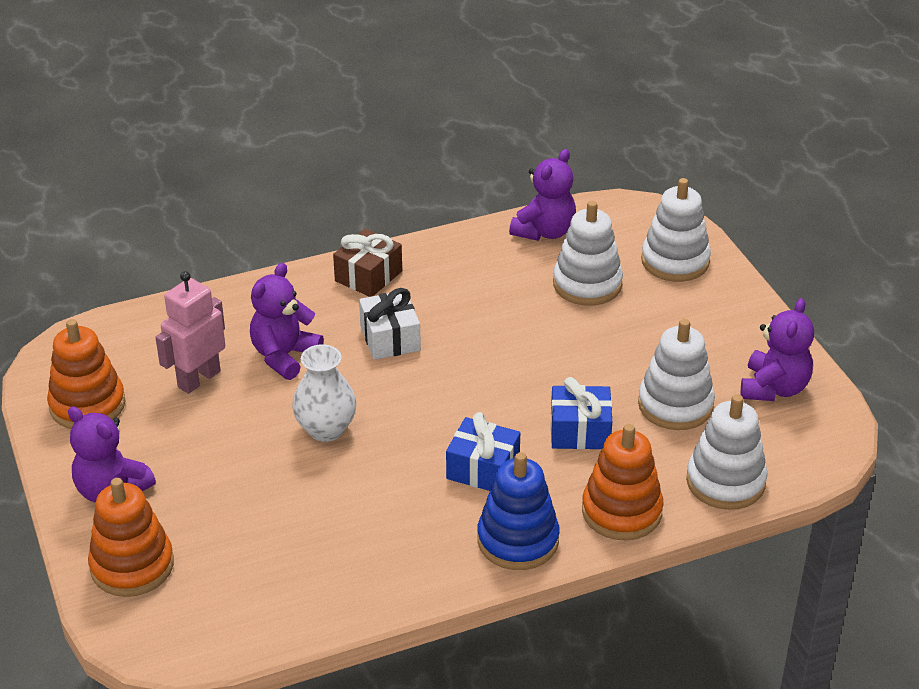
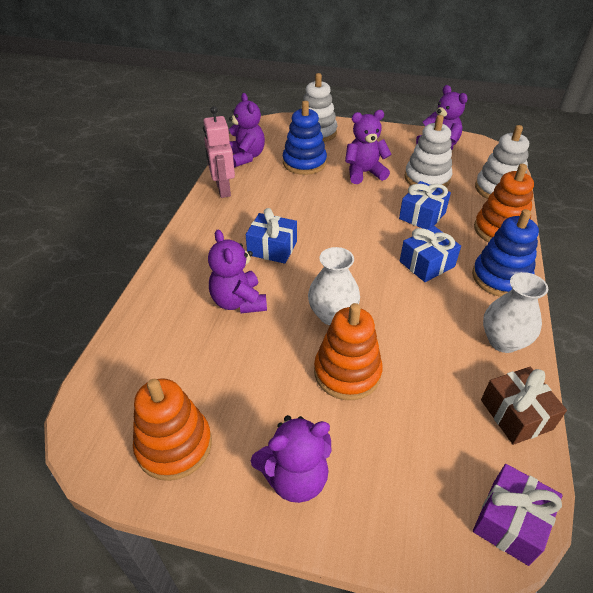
camera: 55 degrees left, 5 degrees up
(132, 566) = (401, 506): orange stacking toy -> orange stacking toy (347, 372)
(168, 641) = (510, 521): none -> purple gift
(198, 379) = (215, 358): pink robot -> pink robot (223, 189)
(368, 276) = (204, 231): brown gift -> brown gift (516, 414)
(390, 338) = (272, 248): white gift -> blue gift
(403, 573) = (503, 341): none -> white vase
(587, 284) = (304, 163): white stacking toy -> blue stacking toy
(623, 344) = (364, 173): none -> purple teddy bear

